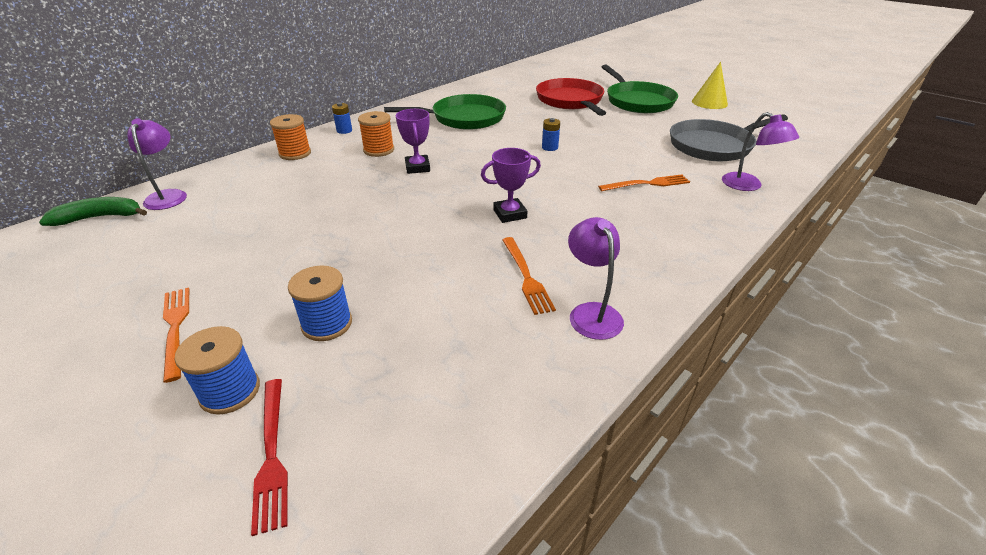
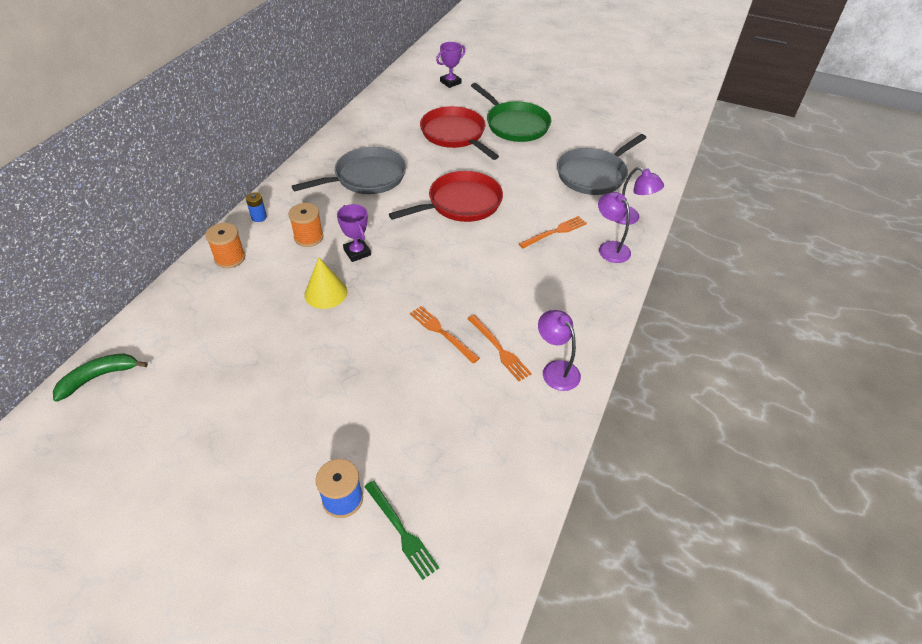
camera: 20 degrees left, 10 degrees up
(168, 195) = (144, 337): purple lamp -> purple lamp (610, 248)
(176, 328) = (263, 464): orange fork -> orange fork (442, 333)
(271, 454) = (401, 531): red fork -> green fork
(327, 324) = (376, 428): blue spool -> none
(464, 118) = (366, 177): green pan -> grey pan
(510, 214) = (460, 289): purple trophy -> purple trophy (450, 82)
(550, 147) = (461, 203): blue battery -> red pan
(709, 102) = (576, 116): yellow cone -> yellow cone (325, 293)

